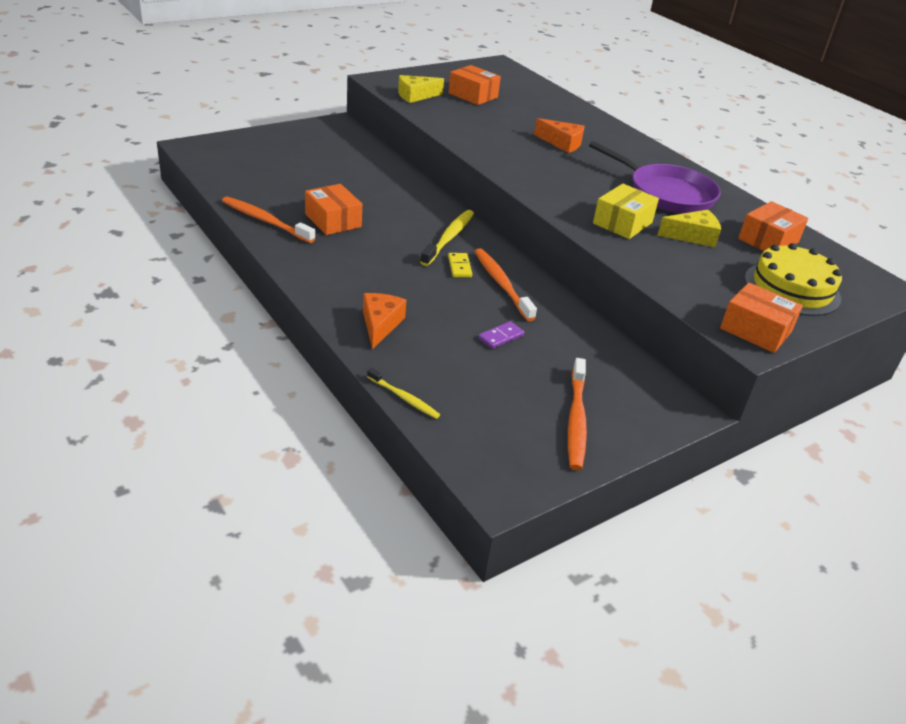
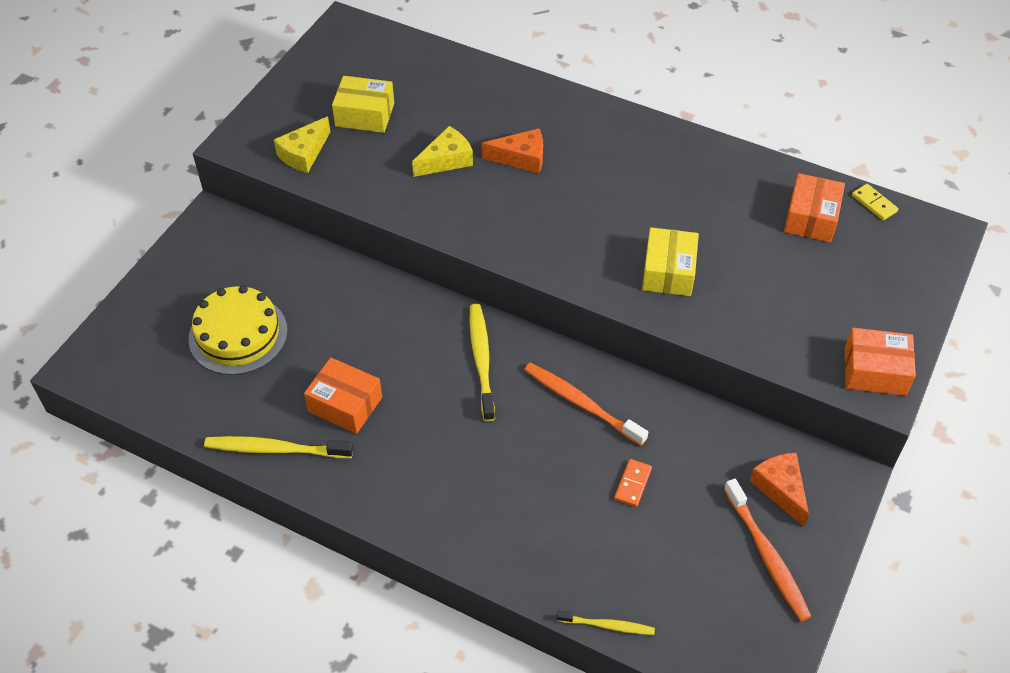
camera: 25 degrees left, 15 degrees up
(265, 221) = (275, 449): orange toothbrush -> yellow toothbrush
(380, 325) = (513, 539): orange cheese -> orange cheese (780, 489)
(459, 267) = (524, 401): yellow domino -> yellow domino (874, 203)
(473, 95) = (365, 115): orange box -> yellow box
(501, 337) = (633, 484): purple domino -> orange domino
(666, 193) = (677, 192): purple pan -> none
(692, 236) = (743, 254): yellow cheese -> yellow cheese (446, 160)
(792, 288) = (870, 286): yellow cake -> yellow cake (238, 334)

